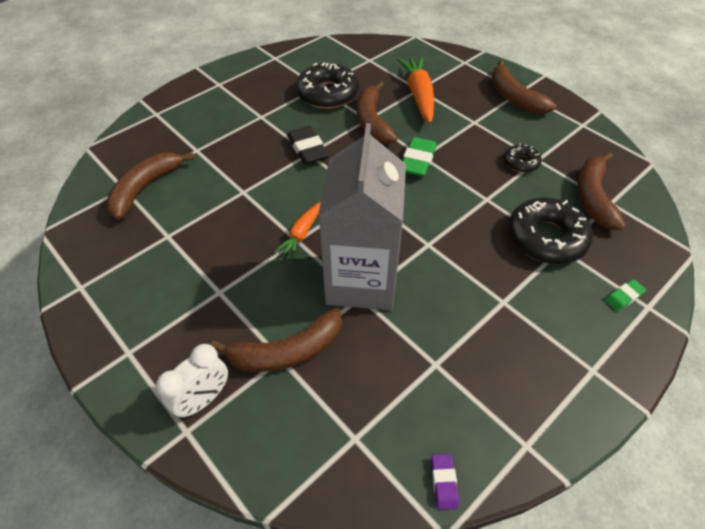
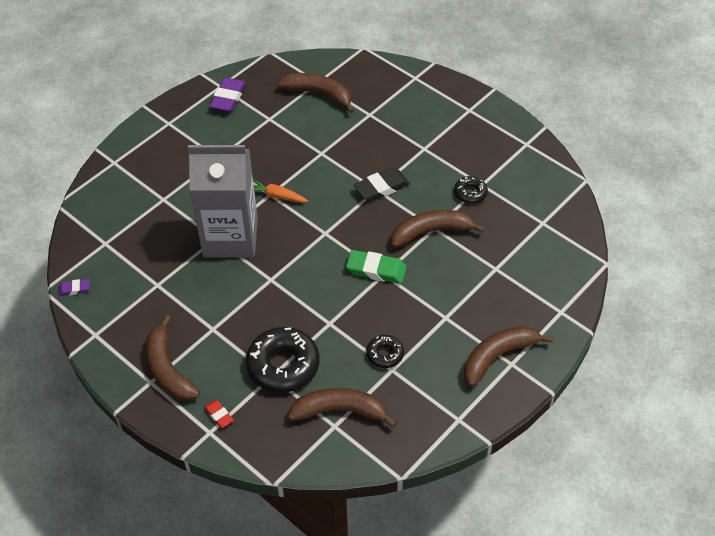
camera: 85 degrees right, 0 degrees up
(109, 278) = (228, 98): none -> purple eraser
(203, 399) = (134, 166): white clock -> none
(286, 351) = (168, 201): brown banana -> brown banana (168, 368)
(327, 94) = (470, 193): black donut -> black donut, size x0.52
(418, 95) = (483, 268): orange carrot -> none
(623, 297) = (219, 415): green eraser -> red eraser

